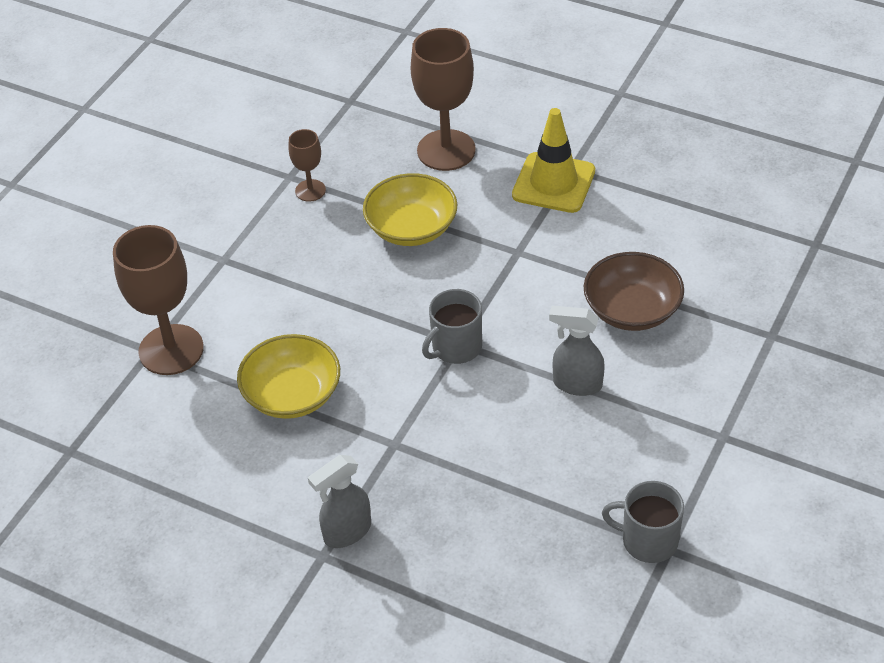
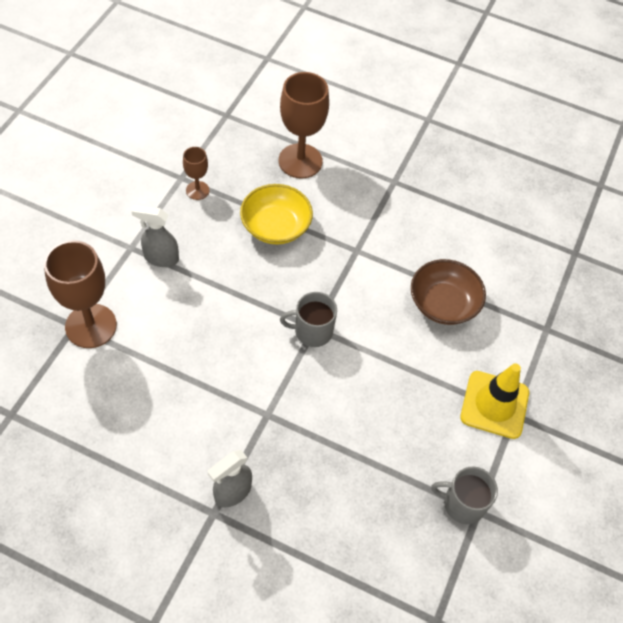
camera: 10 degrees left, 10 degrees up
(292, 394) = (187, 369): yellow bowl -> none
(455, 347) = (312, 331): grey mug -> grey mug turned 45 degrees clockwise
(553, 183) = (381, 193): yellow traffic cone -> yellow traffic cone (494, 405)
(576, 384) = (404, 366): grey spray bottle -> grey spray bottle (161, 258)

